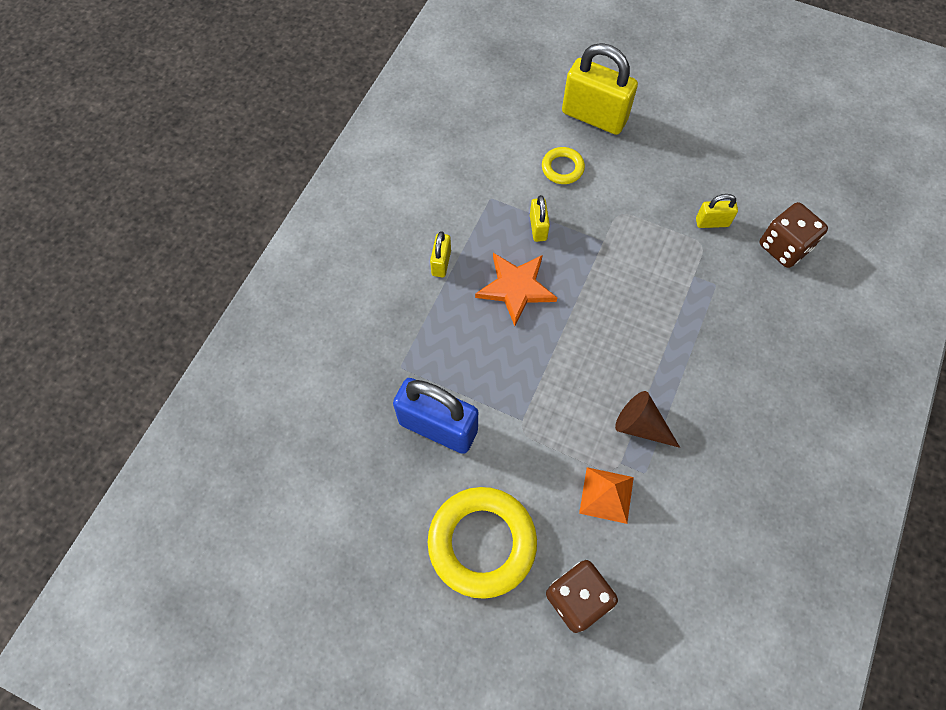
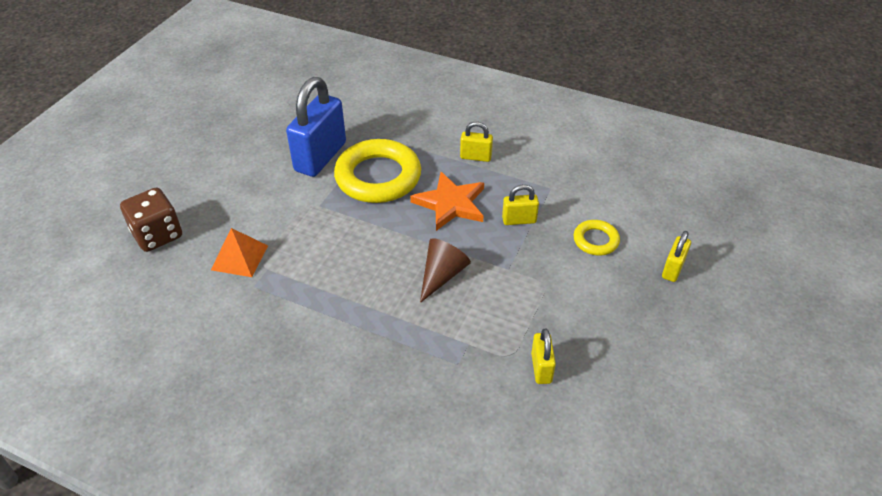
camera: 90 degrees right, 20 degrees down
(482, 543) = (219, 181): yellow ring -> yellow ring (378, 177)
(594, 116) = (672, 269): yellow padlock -> yellow padlock, size x0.48
(641, 426) = (300, 286): brown cone -> brown cone (442, 275)
(784, 247) = (512, 441): brown dice -> none

